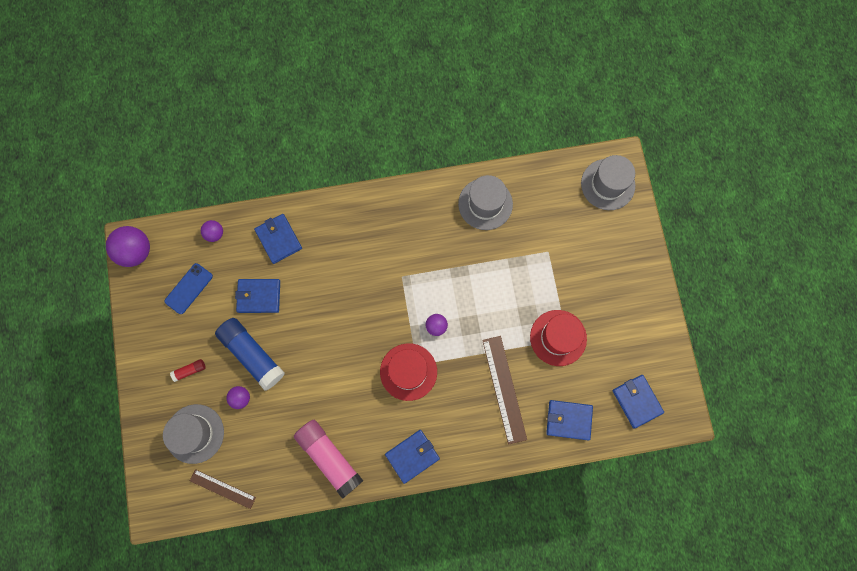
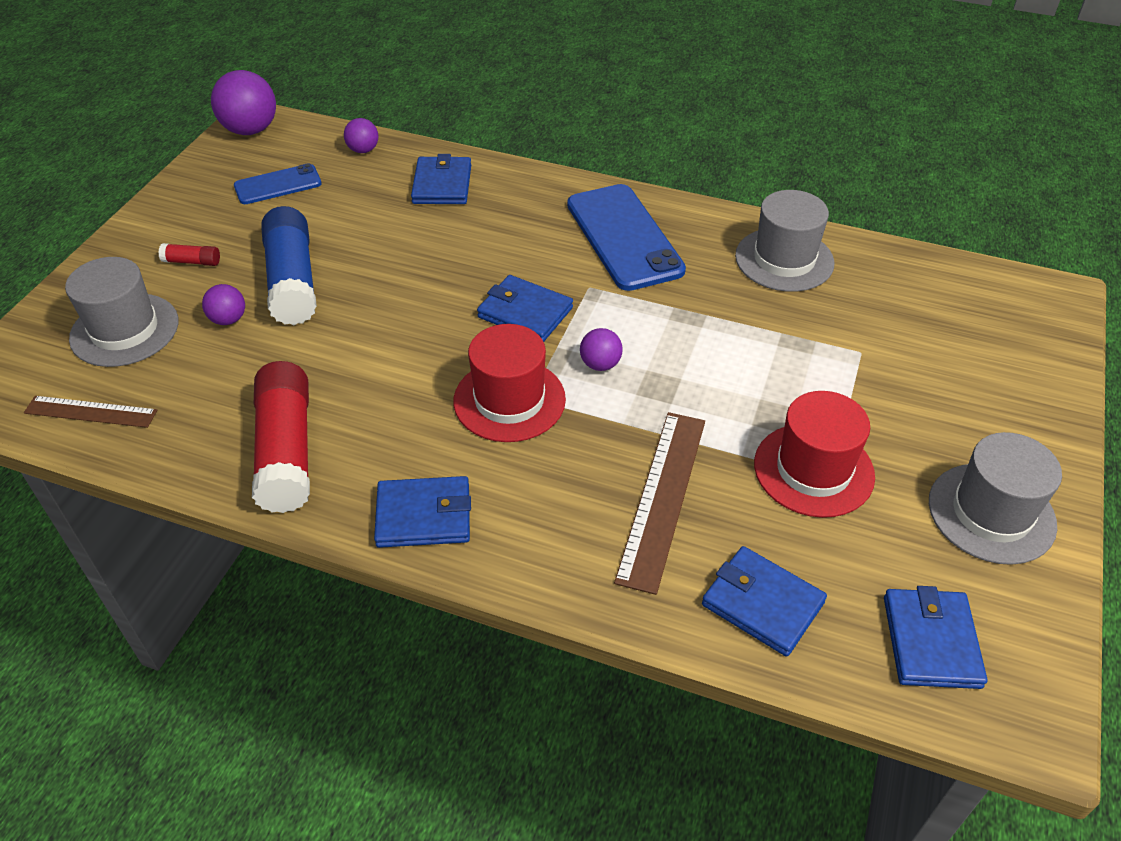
camera: 30 degrees right, 30 degrees down
(222, 489) = (90, 412): brown ruler -> brown ruler turned 45 degrees counterclockwise
(259, 296) = (361, 227): blue wallet -> blue wallet (525, 312)
(329, 457) = (287, 451): pink glue stick -> red glue stick
(398, 230) = (624, 237): none -> blue phone
(608, 184) = (1019, 313): grey hat -> grey hat (991, 513)

